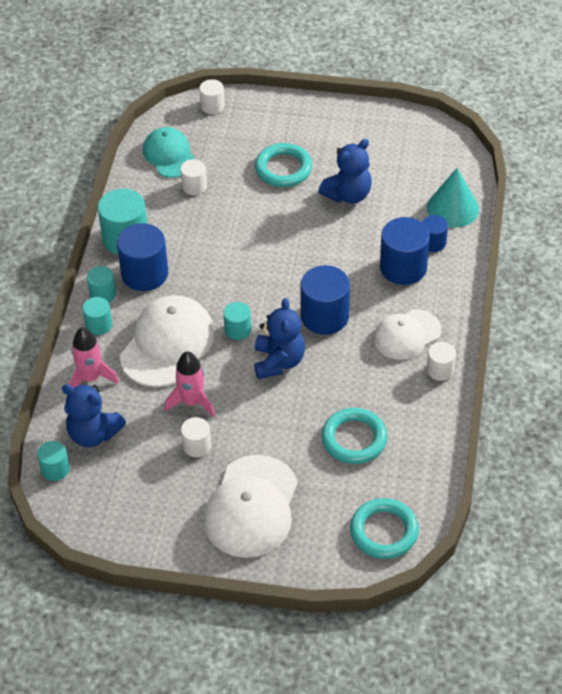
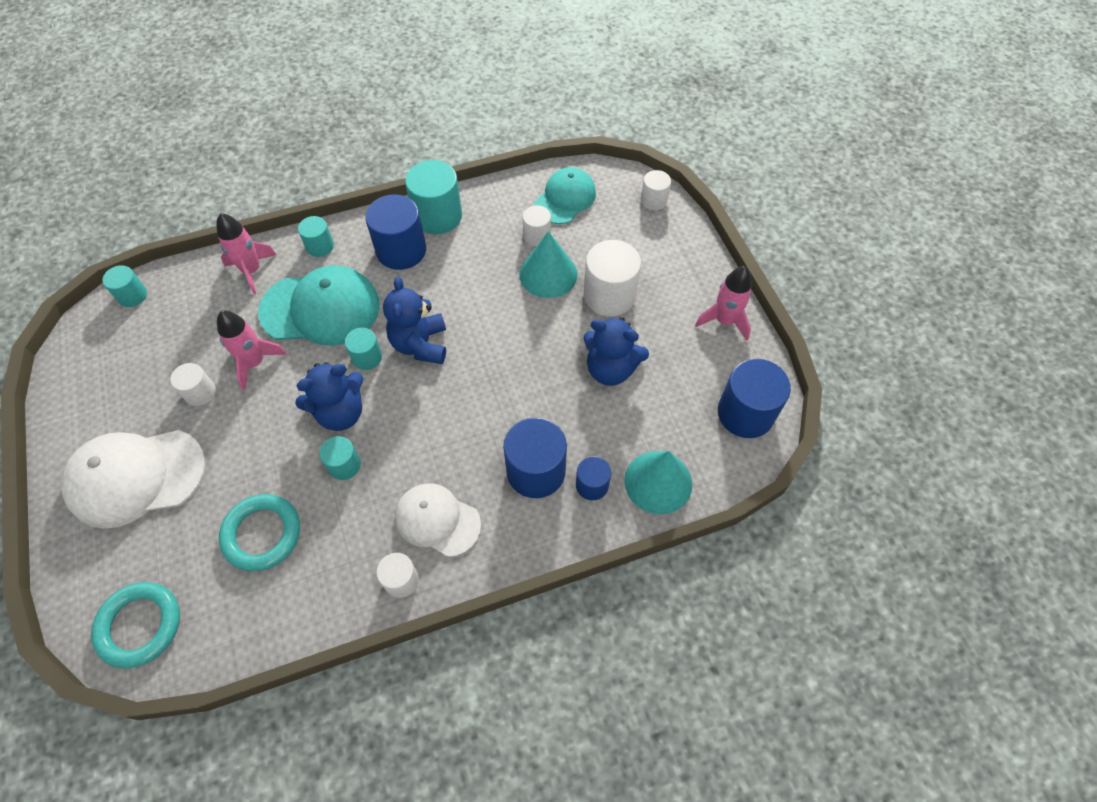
camera: 60 degrees right, 10 degrees up
(93, 434) = (185, 304): blue teddy bear -> blue teddy bear (420, 344)
(103, 294) = (359, 231): turquoise cylinder -> turquoise cylinder (344, 465)
(167, 344) = (320, 309): white cap -> turquoise cap
(237, 194) = (548, 274): none -> turquoise cone
(283, 168) = (609, 295): turquoise ring -> white cylinder
(324, 316) = (424, 426): blue cylinder -> blue cylinder (745, 413)
(351, 118) = (724, 321): none -> pink rocket

